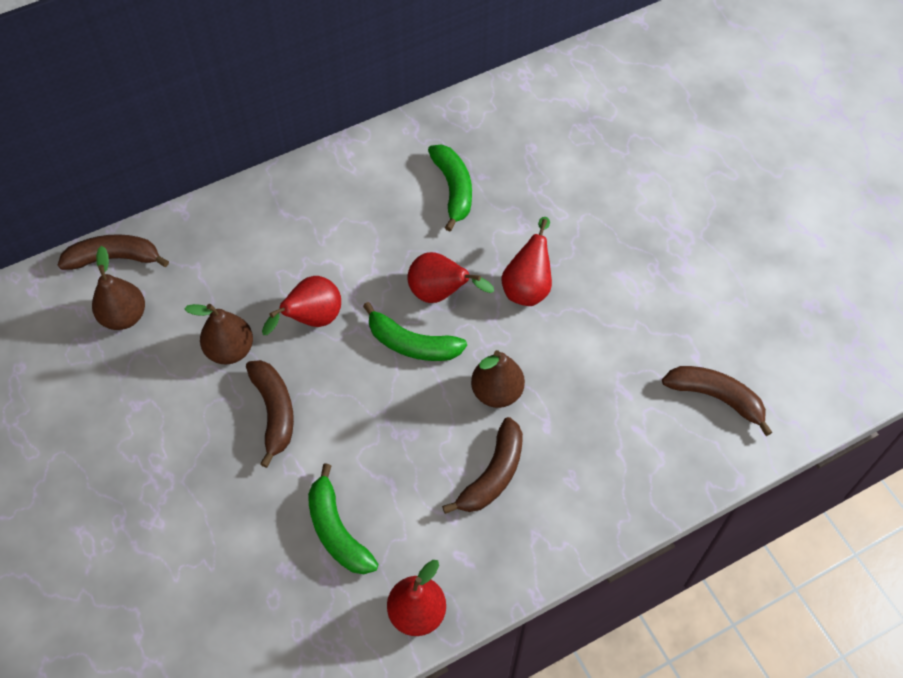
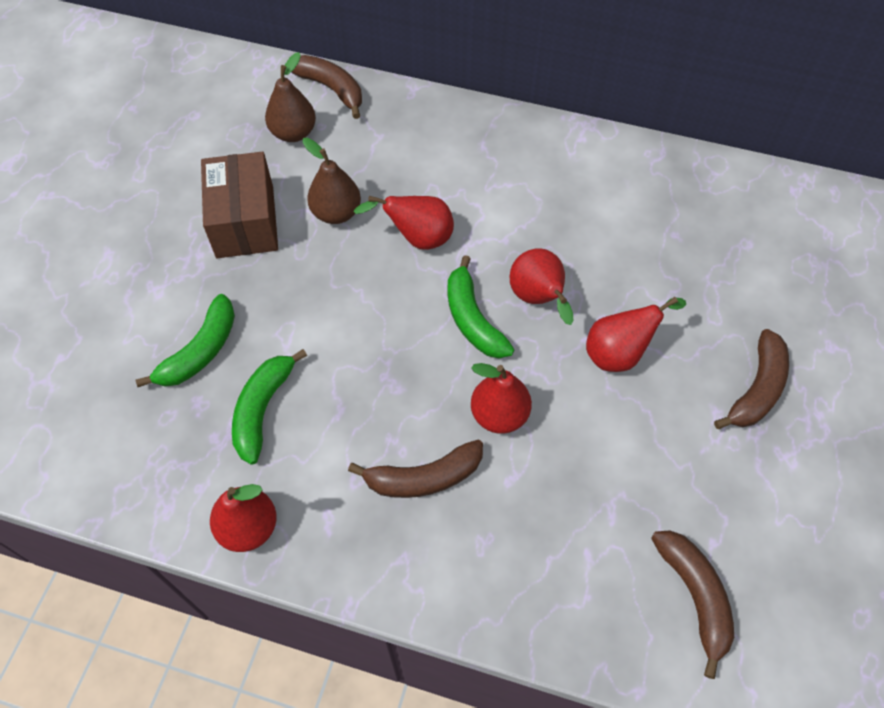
camera: 45 degrees right, 0 degrees up
(165, 414) = (245, 221): none -> brown box
(274, 412) = (317, 283): brown banana -> brown banana (756, 389)
(453, 189) = (638, 227): green banana -> green banana (200, 351)
(497, 392) = (499, 415): brown pear -> red pear

